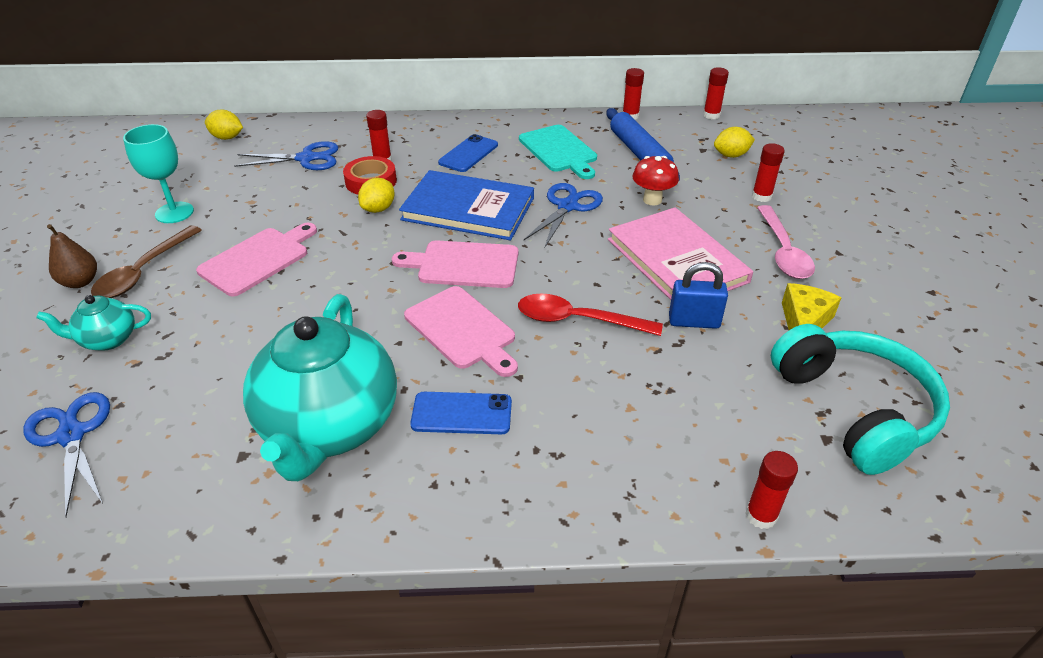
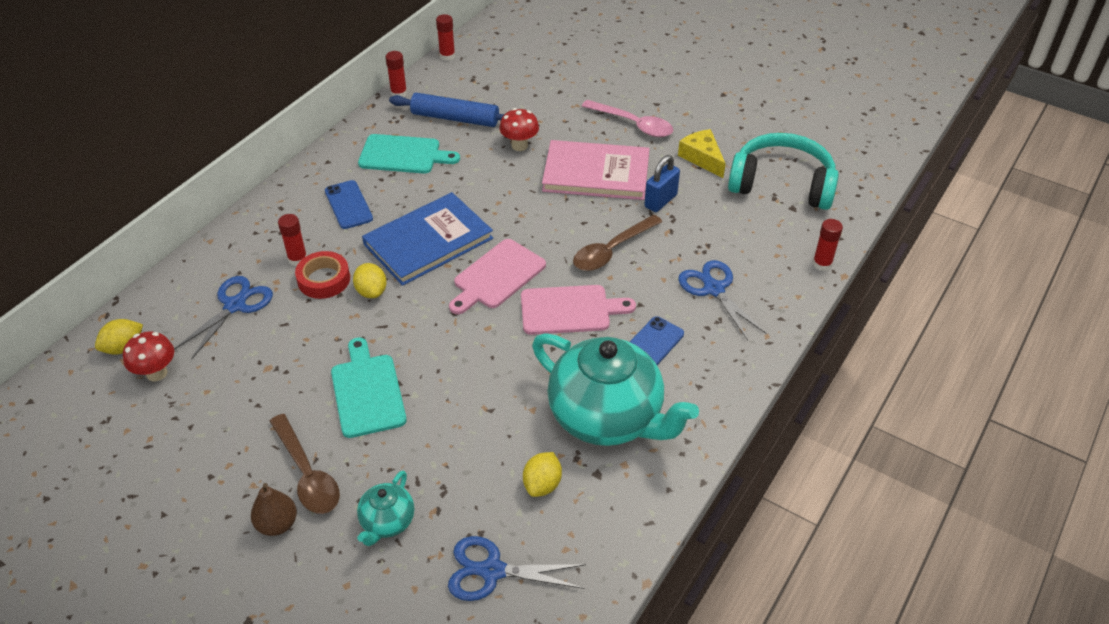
camera: 55 degrees left, 5 degrees up
(174, 212) = (227, 427): turquoise goblet -> none
(211, 160) = (156, 373): none -> red mushroom
(258, 259) = (367, 392): pink cutting board -> turquoise cutting board
(567, 206) = (482, 189): blue scissors -> blue scissors (714, 289)
(578, 320) = (612, 250): red spoon -> brown spoon
(731, 155) = (508, 79): yellow lemon -> yellow lemon (542, 484)
(761, 196) = (569, 96): red glue stick -> none

